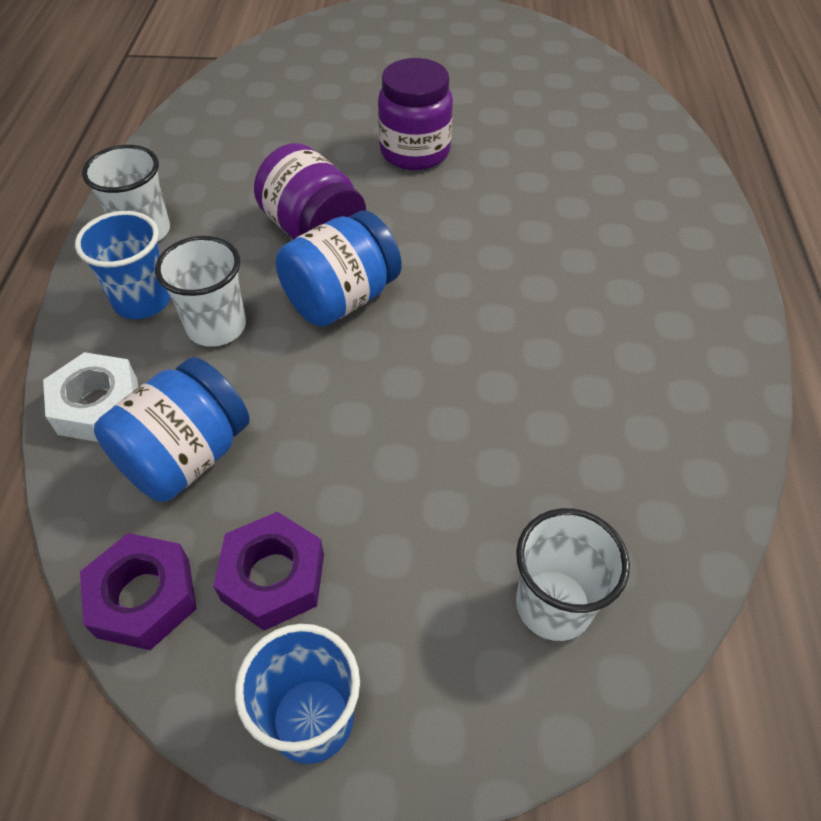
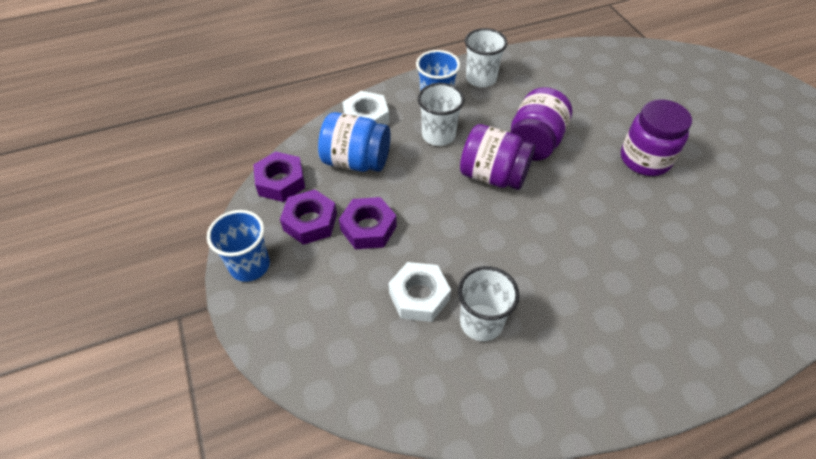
camera: 65 degrees right, 0 degrees up
(341, 299) = (493, 176): blue jar -> purple jar
(341, 492) = (368, 228): none -> purple nut
(505, 472) = (419, 296): none -> white nut
(553, 604) = (348, 346): white cup -> white cup (481, 322)

